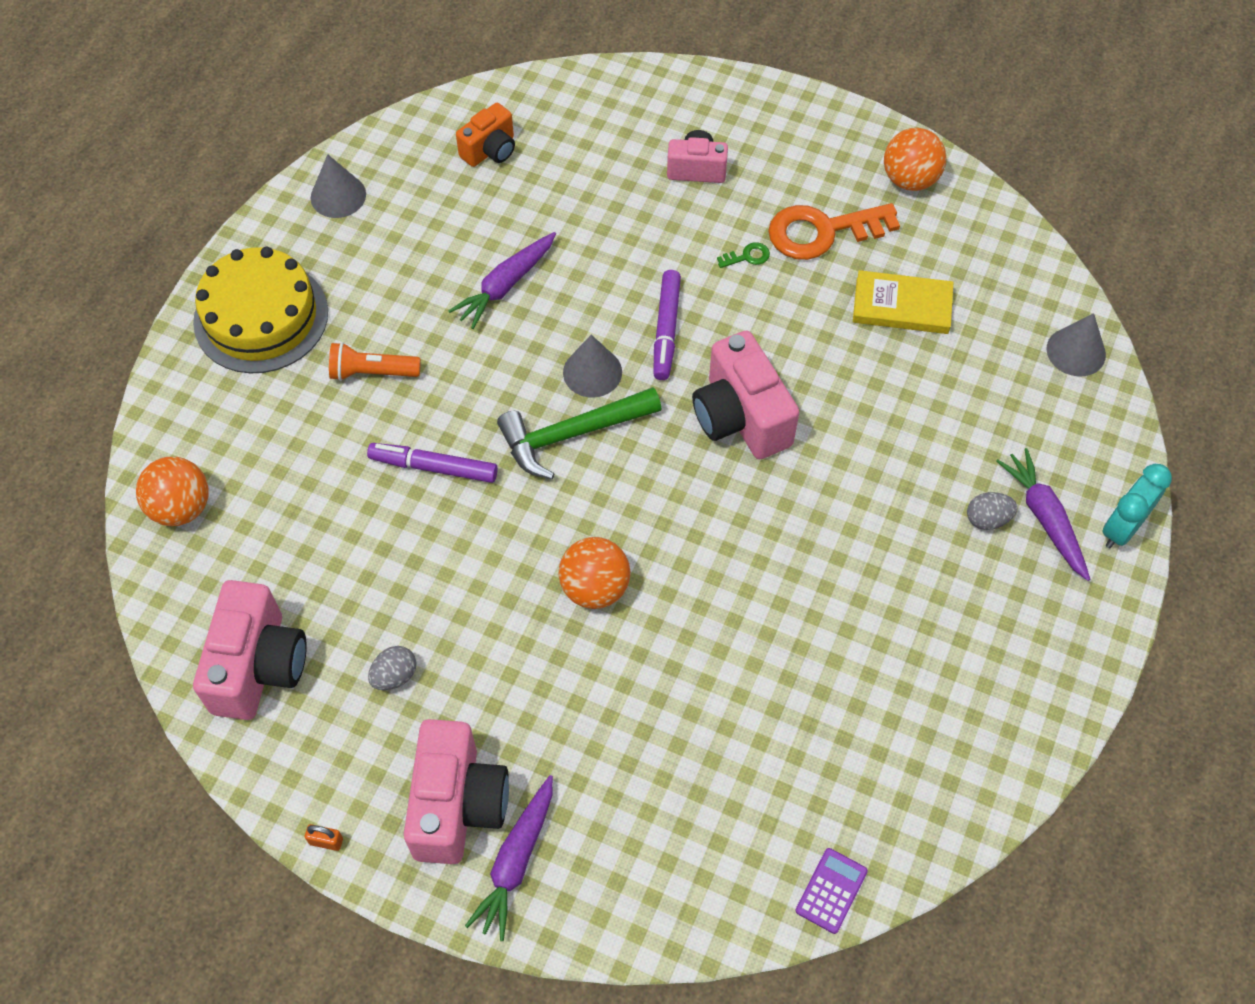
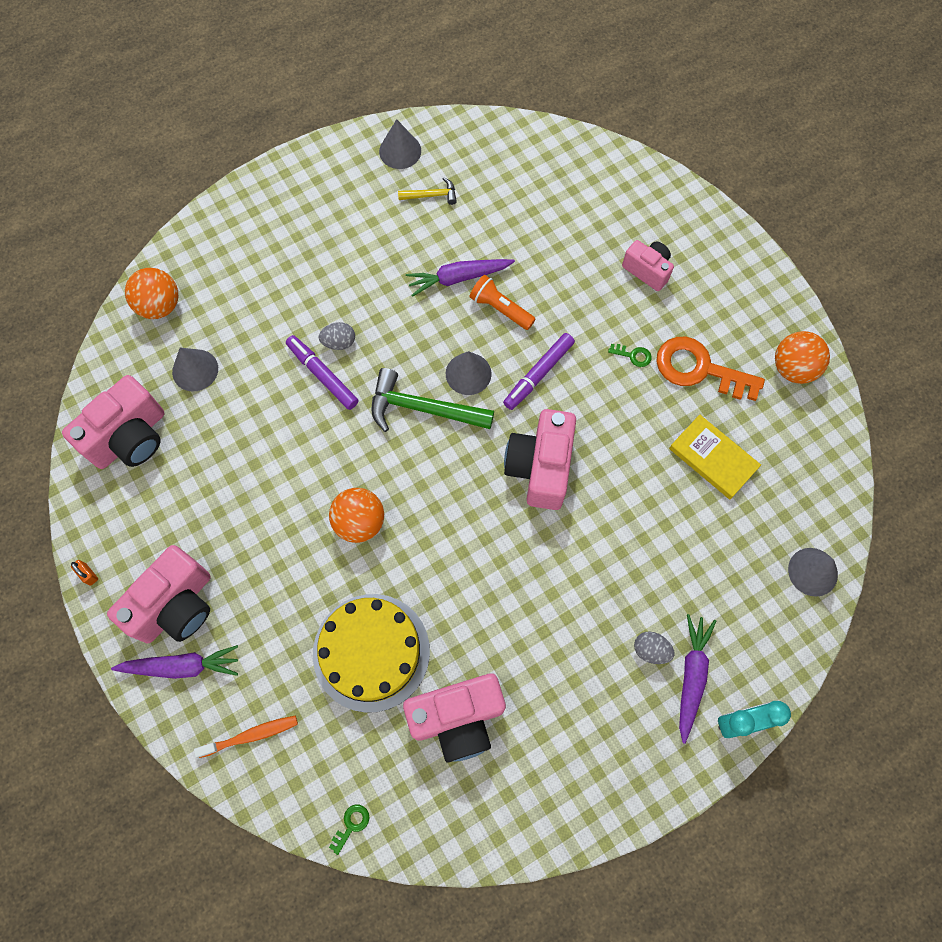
camera: 35 degrees right, 10 degrees up
(261, 317) = (294, 207): yellow cake -> yellow cake (371, 652)
(280, 549) = (195, 370): none -> grey cone
(372, 372) = (332, 286): orange flashlight -> orange flashlight (500, 308)
(394, 676) = (200, 497): grey egg -> grey egg (339, 342)
(409, 221) = (431, 195): none -> yellow hammer
(490, 150) = (519, 175): orange camera -> none
(516, 862) = (182, 666): purple carrot -> purple carrot turned 150 degrees counterclockwise
(651, 878) = (251, 735): none -> orange toothbrush
(831, 891) = (351, 825): purple calculator -> green key
(854, 710) = (458, 718): none -> pink camera

